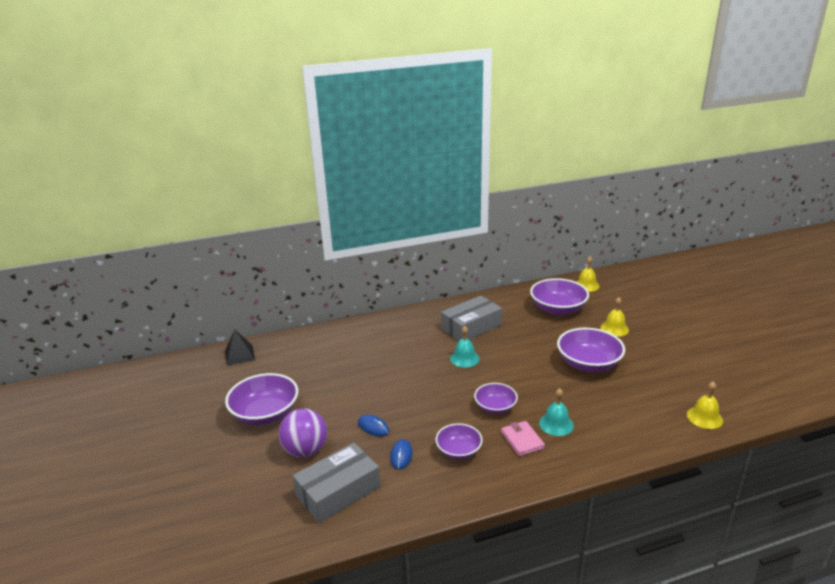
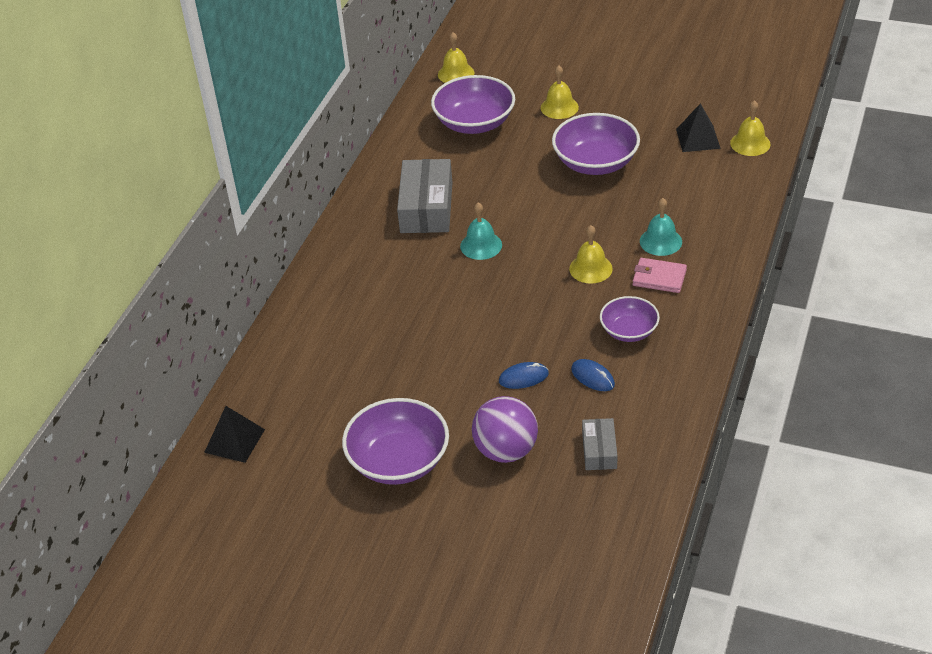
camera: 50 degrees left, 15 degrees up
(338, 491) = (599, 450): grey box -> grey box, size x0.54
(495, 407) = (590, 268): purple bowl -> yellow bell
(672, 392) = (698, 138): none -> black pyramid

